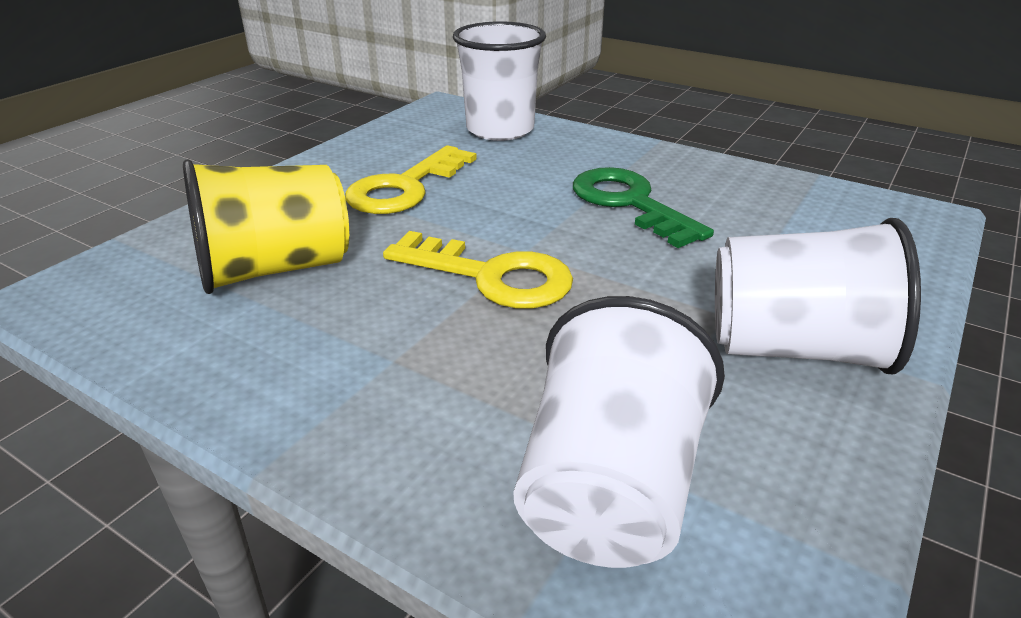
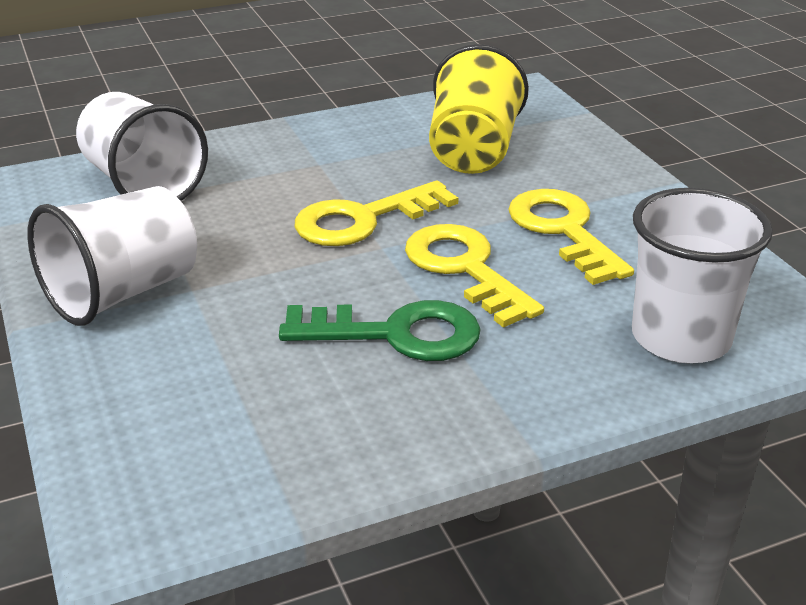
camera: 125 degrees right, 0 degrees up
(512, 206) = (464, 269): none -> yellow key

